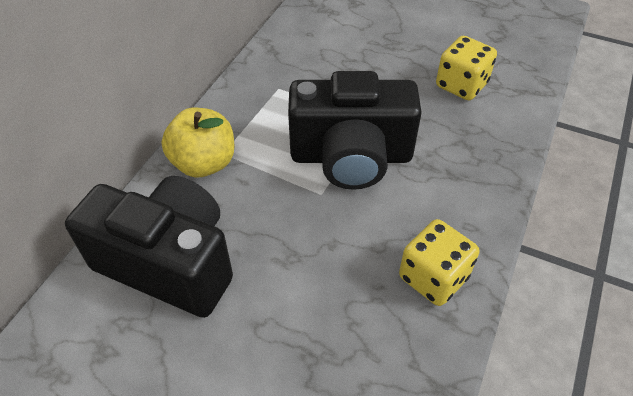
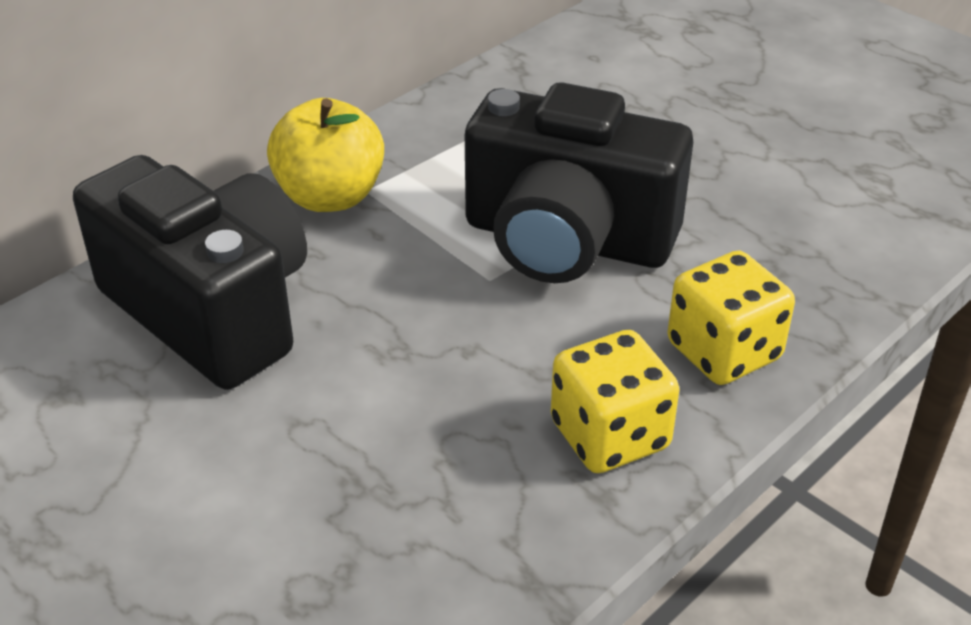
camera: 20 degrees right, 10 degrees down
(461, 85) = (818, 181): yellow dice -> yellow dice (723, 351)

